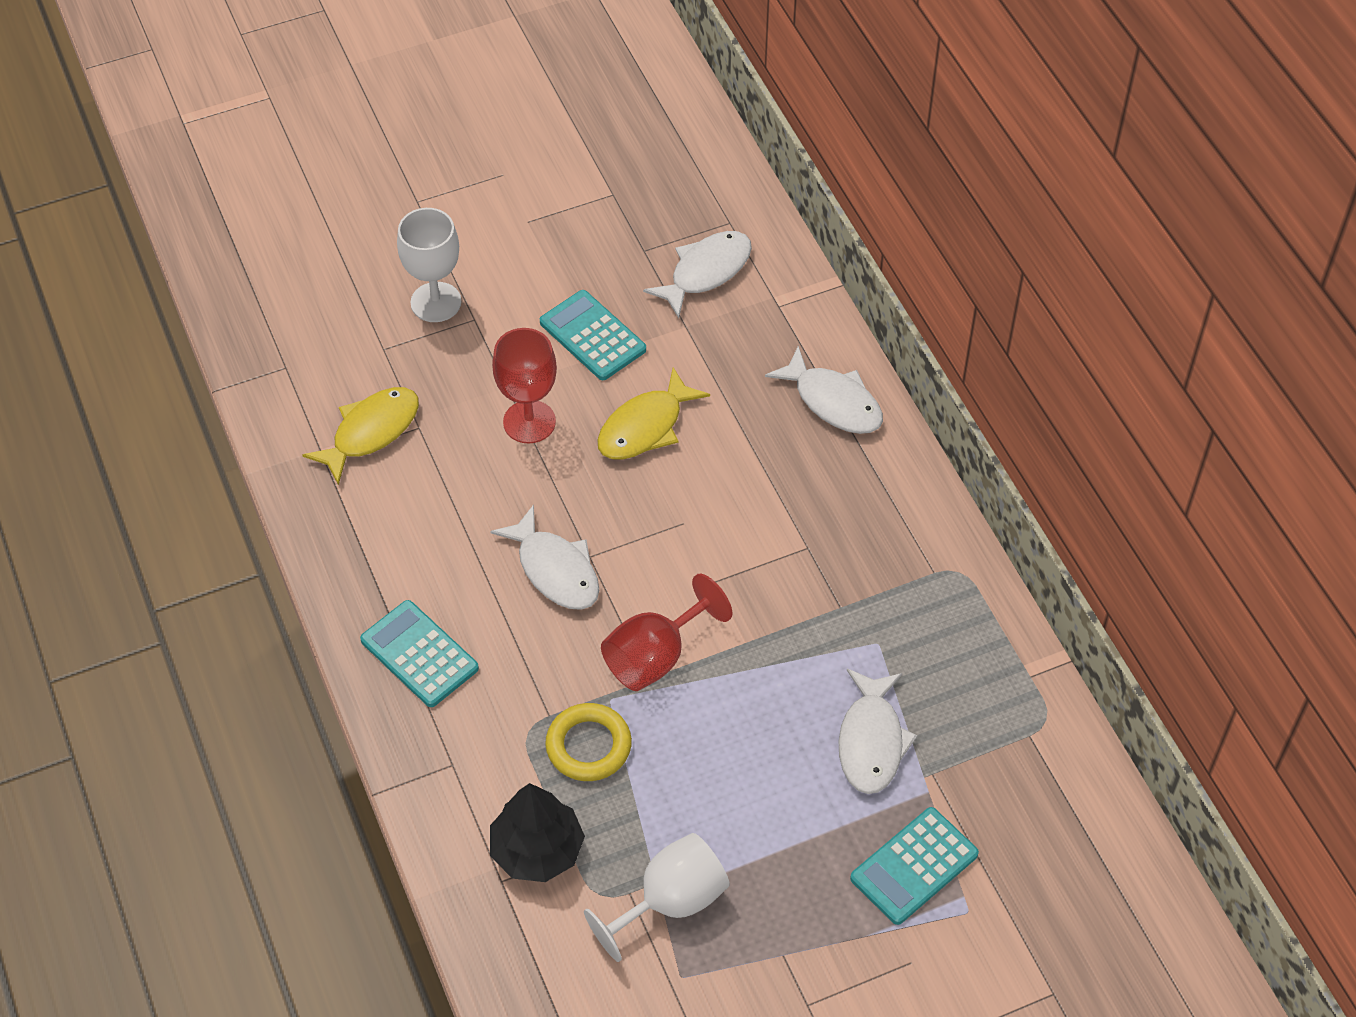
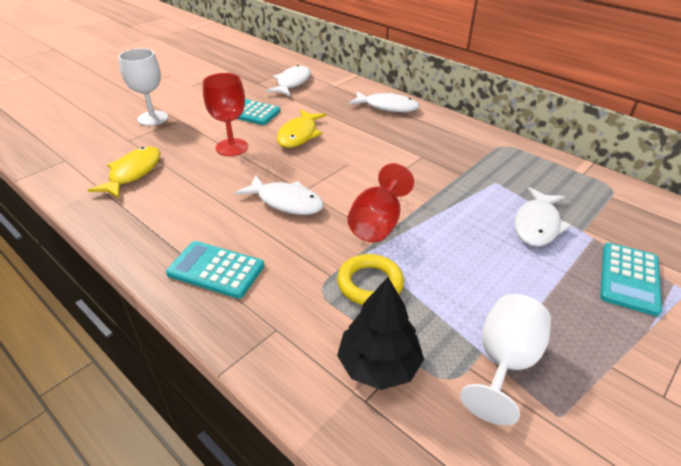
camera: 25 degrees left, 15 degrees down
(871, 741) = (537, 224): white fish -> white fish turned 45 degrees clockwise

